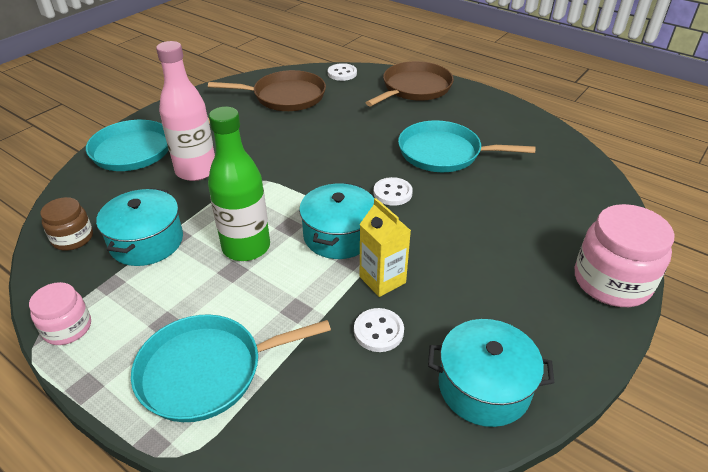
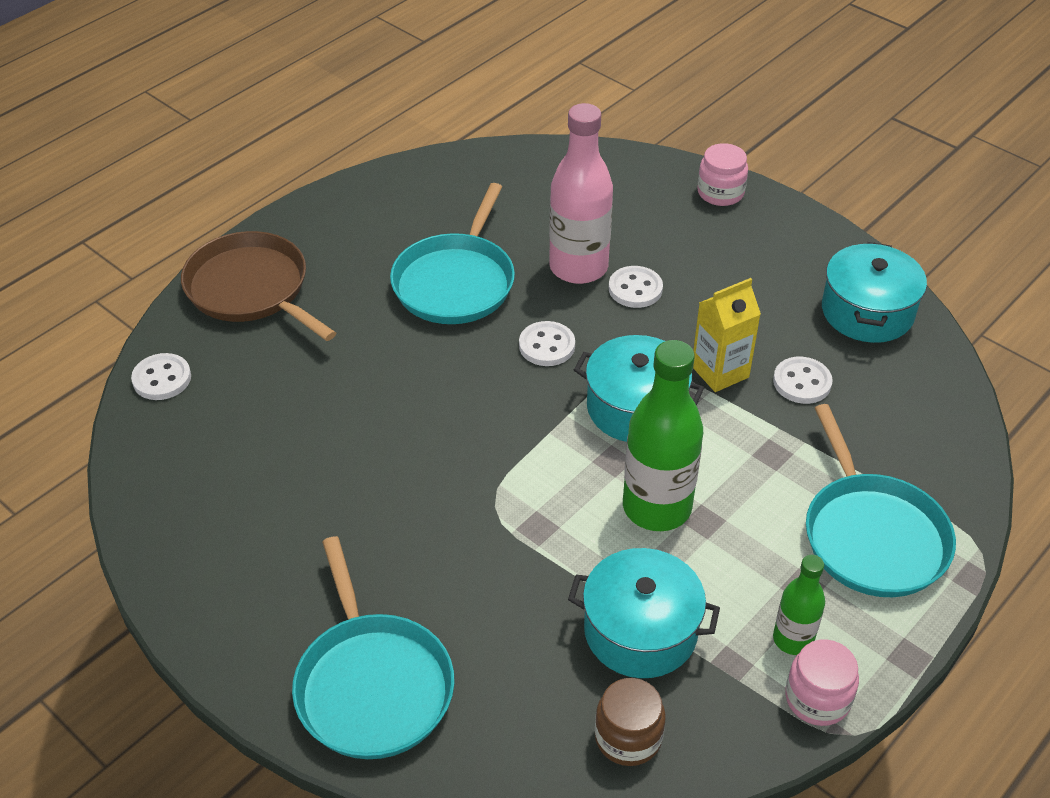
camera: 85 degrees left, 5 degrees up
(120, 316) = (793, 639): none -> green bottle
(196, 171) = (457, 584): pink bottle -> pink bottle (578, 267)
(285, 96) = (227, 464): brown pan -> none
(464, 232) = (635, 289): none -> white button
(611, 281) = (720, 193): pink jar -> pink jar, size x0.57

